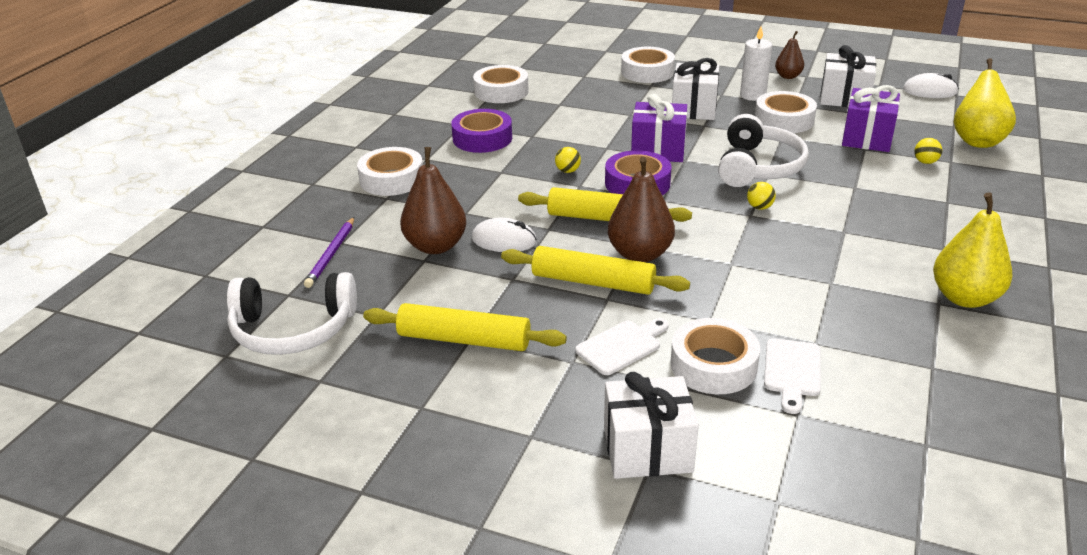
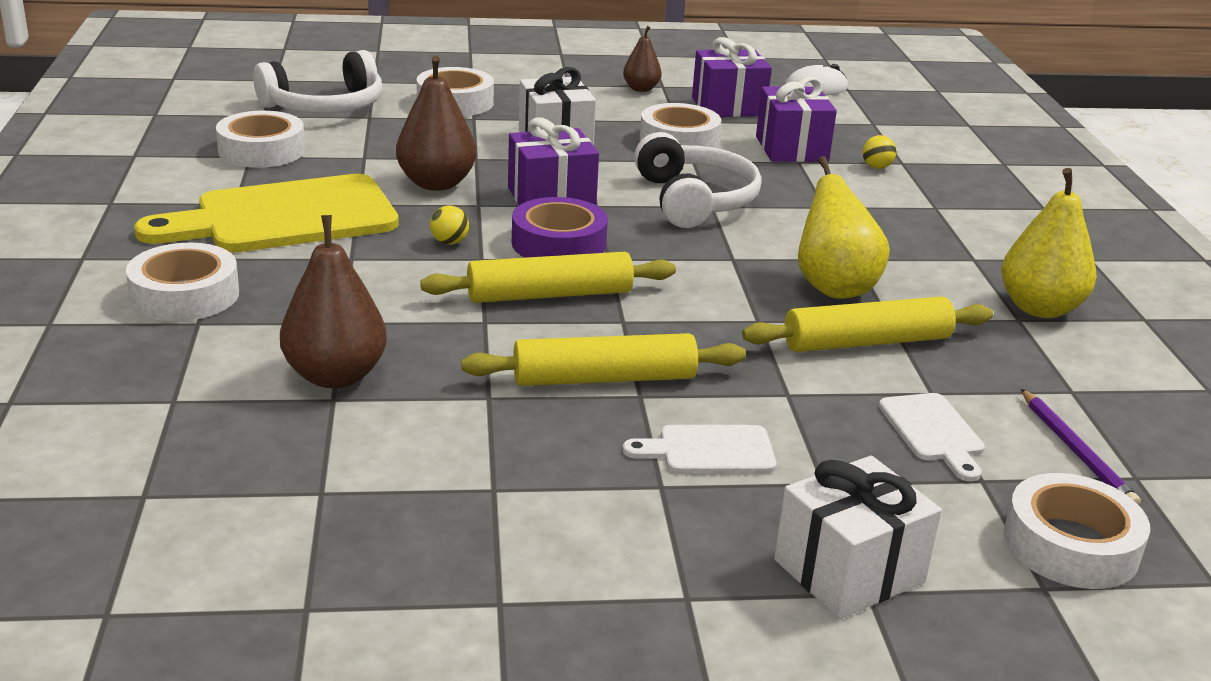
camera: 30 degrees left, 5 degrees down
(293, 329) = (197, 545): white headphones -> white headphones (325, 106)
(331, 254) = (171, 421): purple pencil -> purple pencil (1076, 451)
(464, 340) = (486, 494): yellow rolling pin -> yellow rolling pin (866, 342)
(482, 138) = (285, 217): purple tape -> yellow cutting board
(504, 240) = (433, 349): white mouse -> none
(621, 346) = (709, 451): white cutting board -> white cutting board turned 120 degrees counterclockwise
(640, 254) = (636, 331): brown pear -> brown pear (436, 183)
(713, 365) = (839, 447): white tape -> white tape (1070, 545)
(753, 95) = (617, 116): white candle -> none
(759, 207) = (736, 247): yellow ball -> none
(844, 98) = (728, 106): white gift -> purple gift
(977, 141) = (910, 136): yellow pear -> yellow pear (834, 287)

